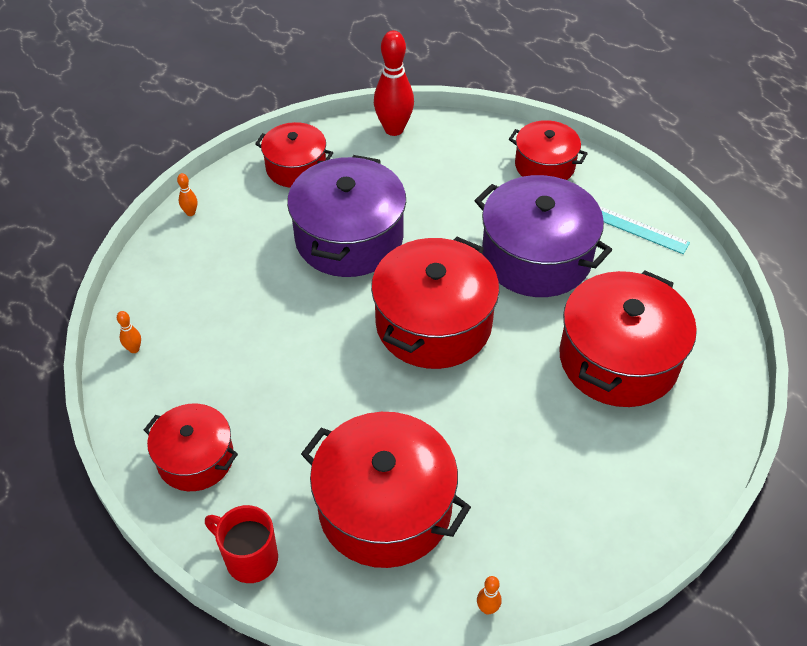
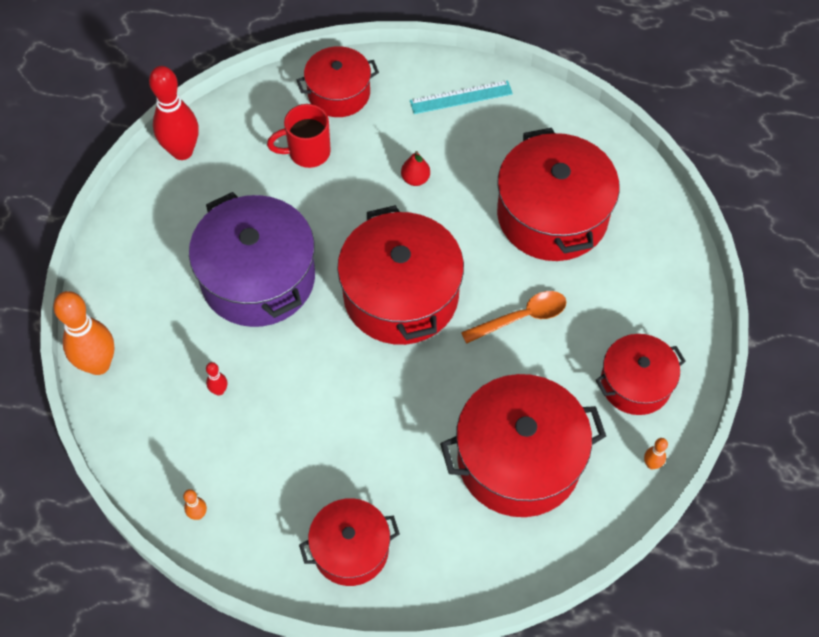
camera: 45 degrees left, 10 degrees up
(190, 213) = (98, 364): orange bowling pin -> orange bowling pin, size x2.35
(240, 286) = (219, 391): none -> red bowling pin
(249, 558) = (471, 578): red mug -> red mug (307, 152)
(296, 167) = (140, 251): red pot -> red pot (635, 383)
(508, 410) = (522, 317): none -> orange spoon
(536, 257) = (415, 179): purple pot -> red pear

